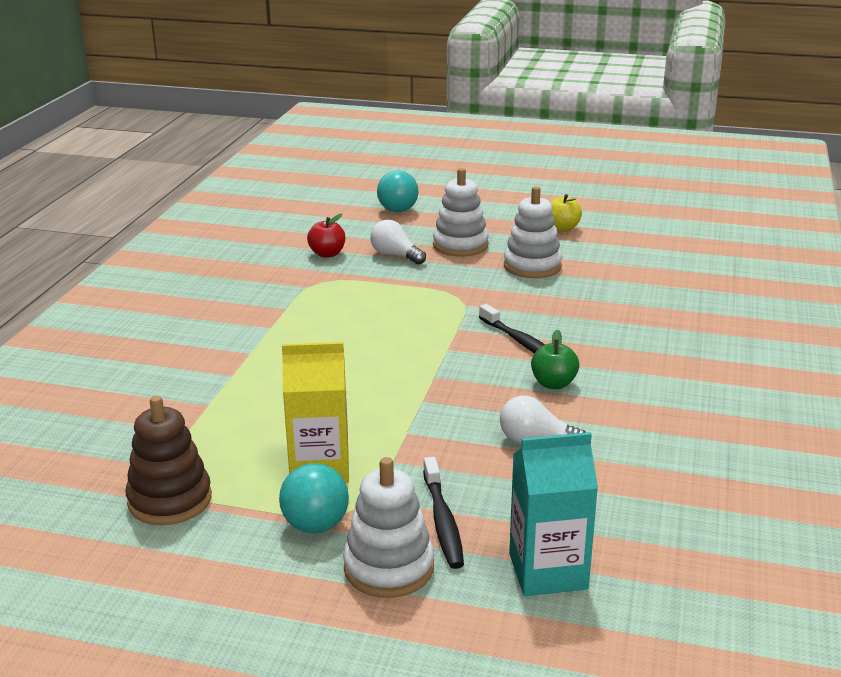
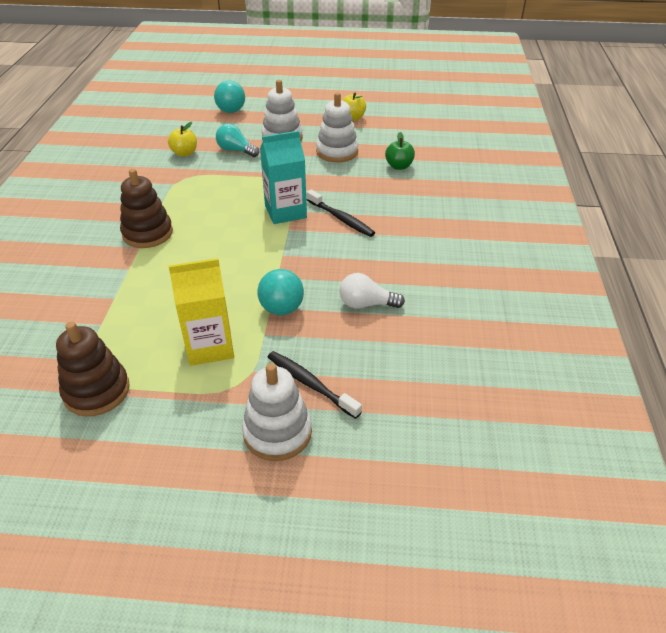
camera: 10 degrees left, 15 degrees up
(263, 339) = (147, 233): none -> brown stacking toy
(315, 525) = (215, 400): turquoise ball -> turquoise ball (281, 309)
(327, 254) = (184, 153): red apple -> yellow apple
(395, 256) = (236, 150): white light bulb -> turquoise light bulb
(442, 521) = (310, 384): black toothbrush -> black toothbrush turned 150 degrees clockwise
(548, 571) = (395, 419): turquoise carton -> turquoise carton (285, 212)
(553, 384) = (370, 252): green apple -> green apple (399, 166)

